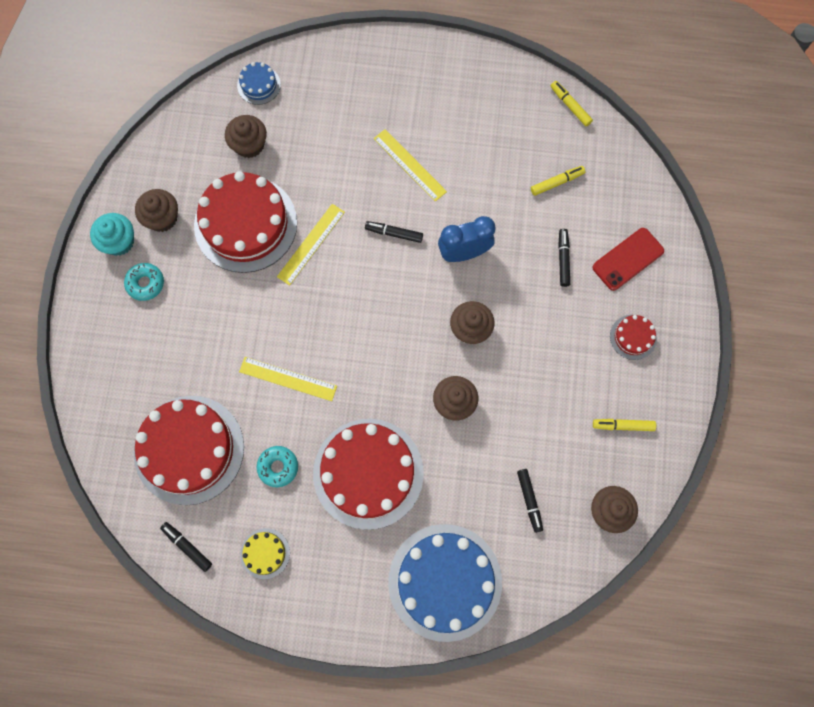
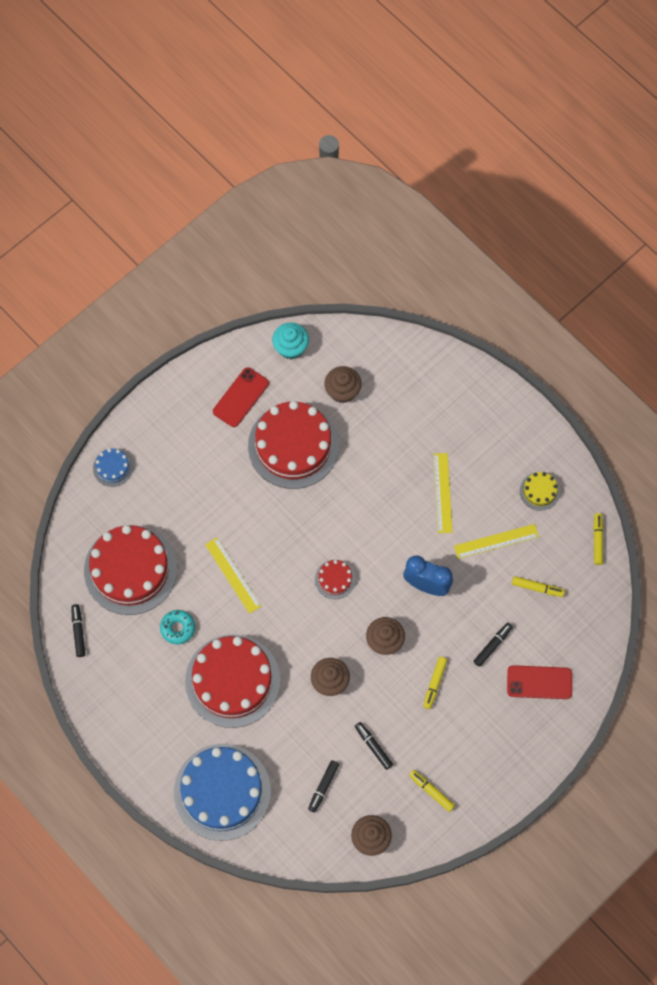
camera: 40 degrees right, 5 degrees down
(119, 241) = (199, 391): turquoise cupcake -> turquoise cupcake (291, 347)
(145, 283) = (193, 434): turquoise donut -> none
(162, 218) = (241, 397): brown cupcake -> red phone
(259, 85) = (385, 352): blue cake -> blue cake (113, 467)
(265, 553) = (123, 677): yellow cake -> yellow cake (539, 491)
(311, 244) = (326, 495): yellow ruler -> yellow ruler (496, 541)
(394, 233) = (389, 533): black marker -> black marker (373, 746)
(544, 331) = (434, 684): none -> yellow marker
(633, 337) = (493, 738): red cake -> red cake (335, 579)

